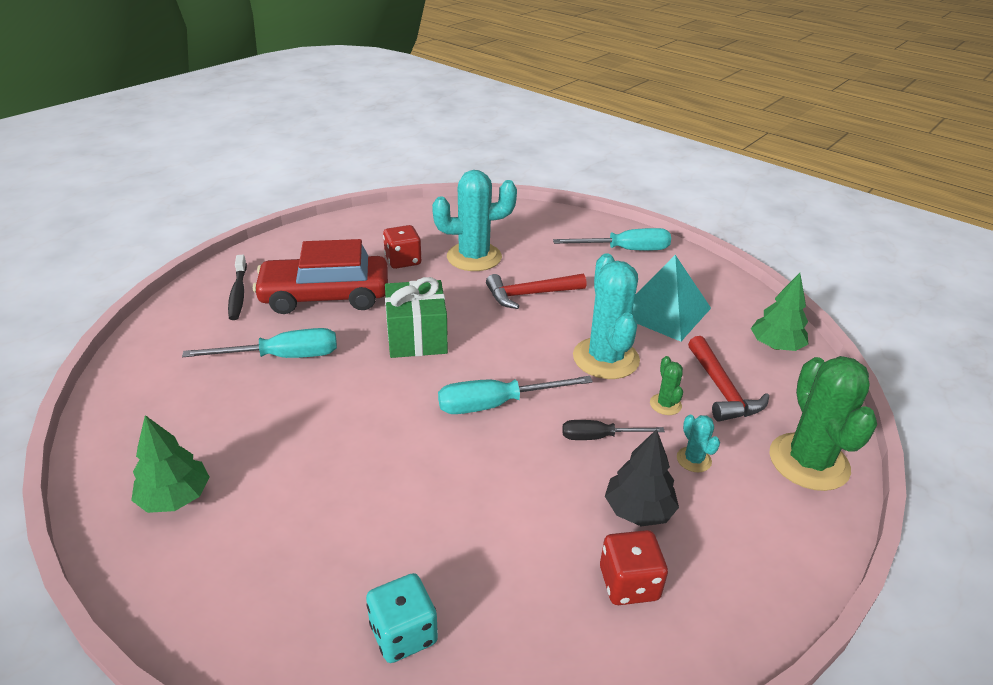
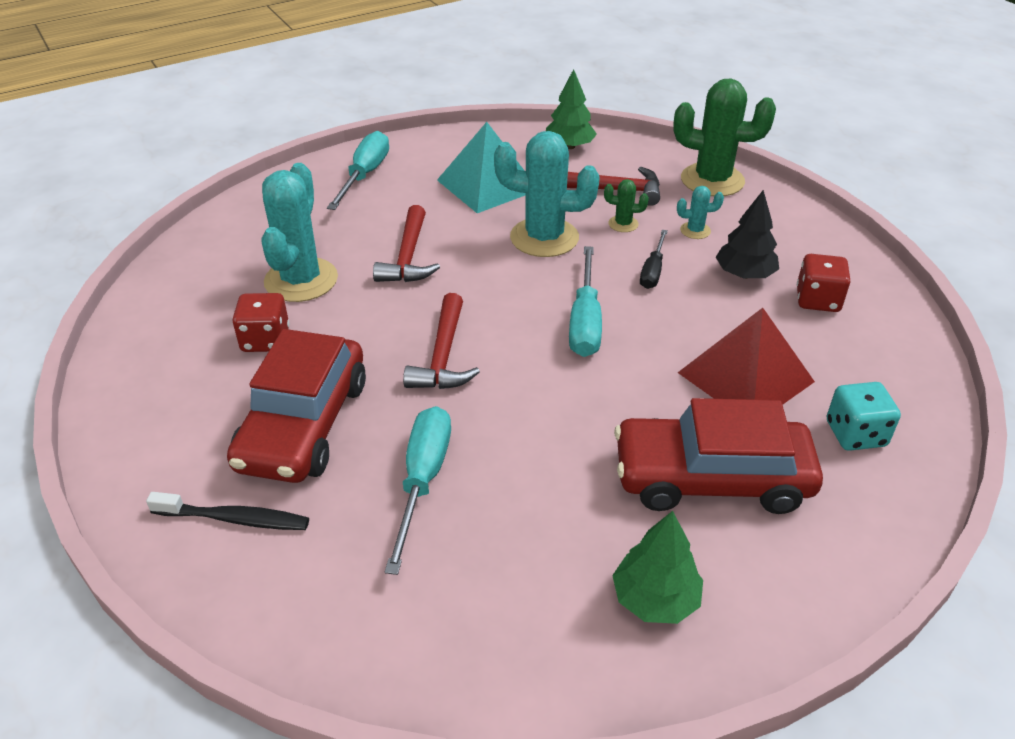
camera: 70 degrees left, 5 degrees up
(314, 517) = (711, 478): none -> red car
(417, 337) = (443, 356): green gift -> red hammer
(462, 528) = (745, 377): none -> red pyramid

